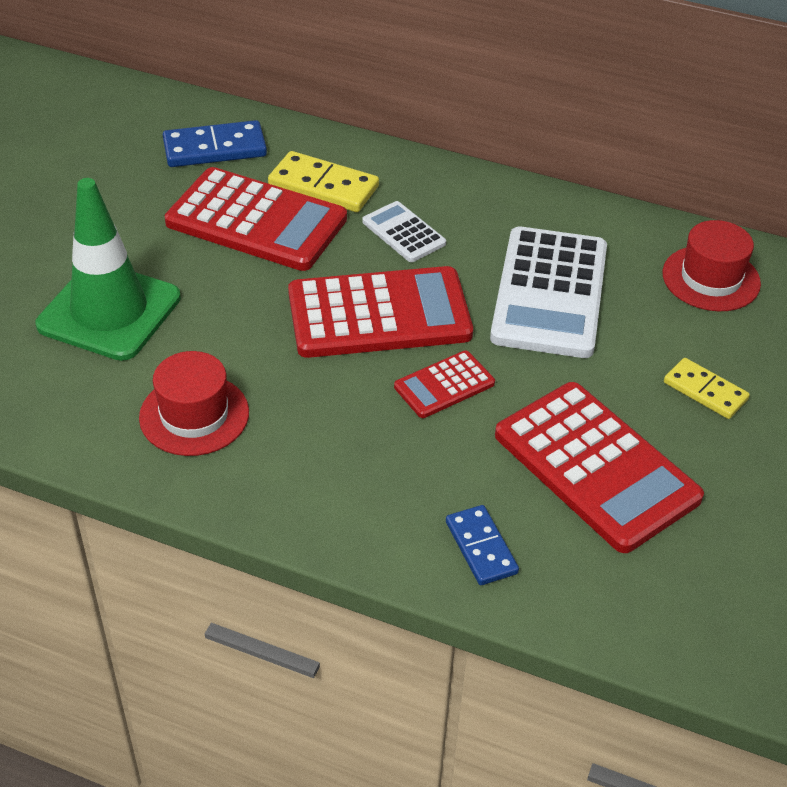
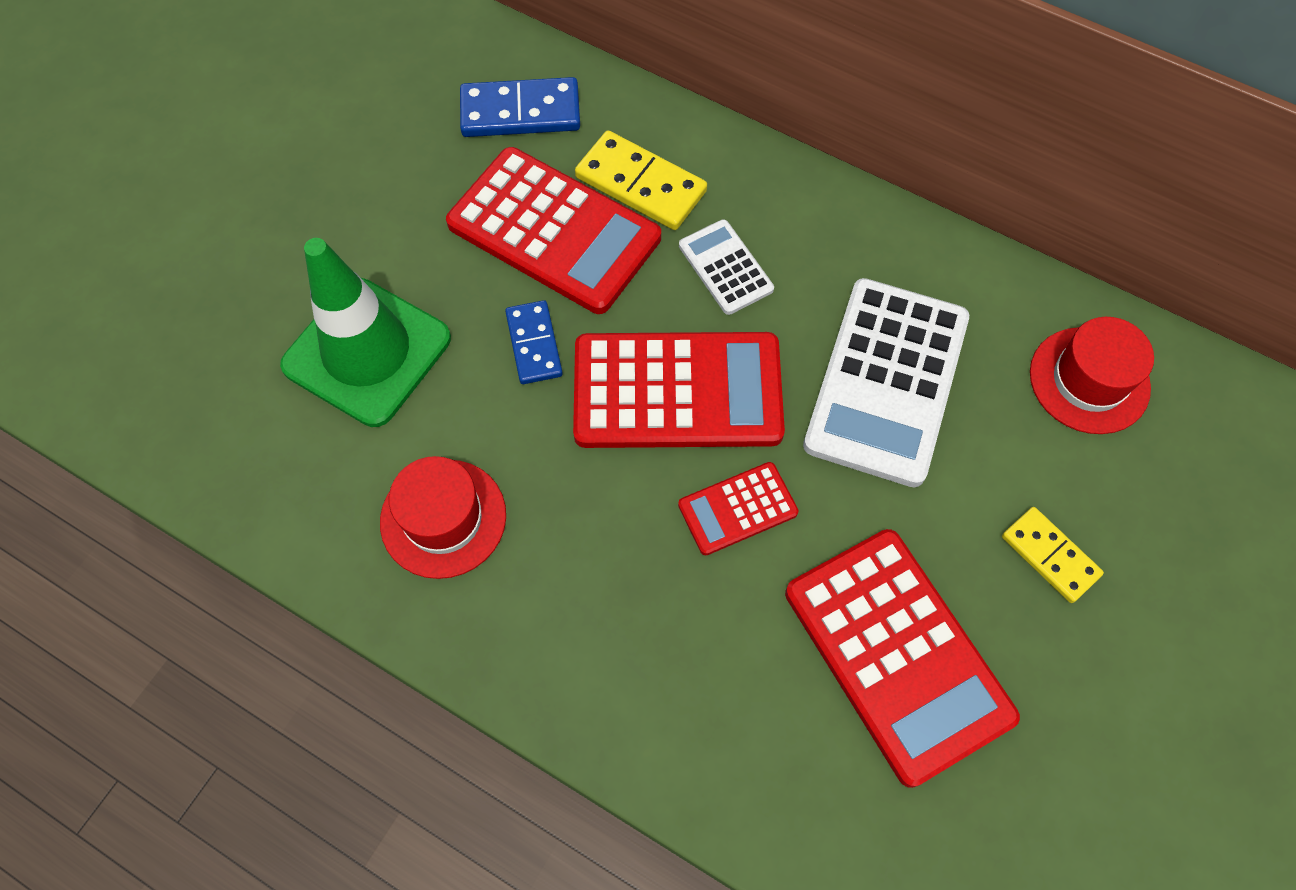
camera: 10 degrees right, 20 degrees up
(481, 547) = (742, 756): blue domino -> blue domino (534, 344)

